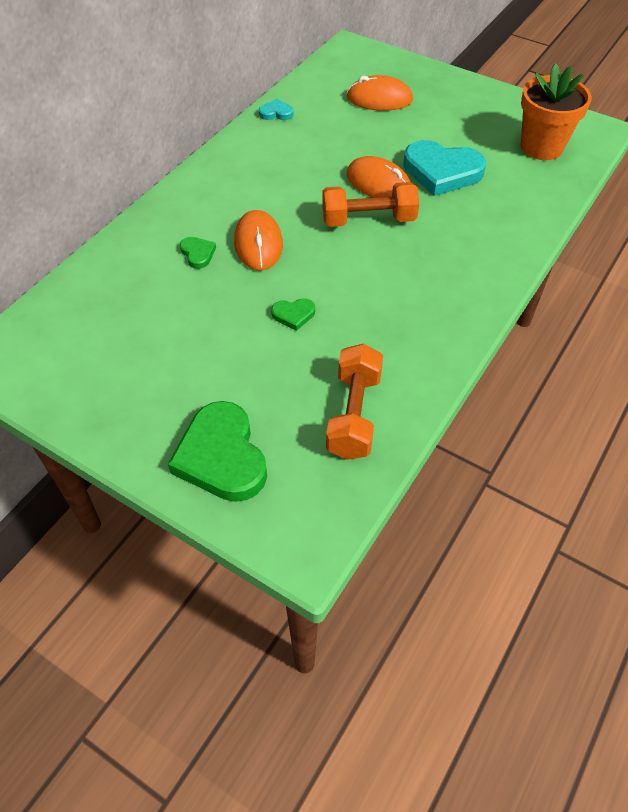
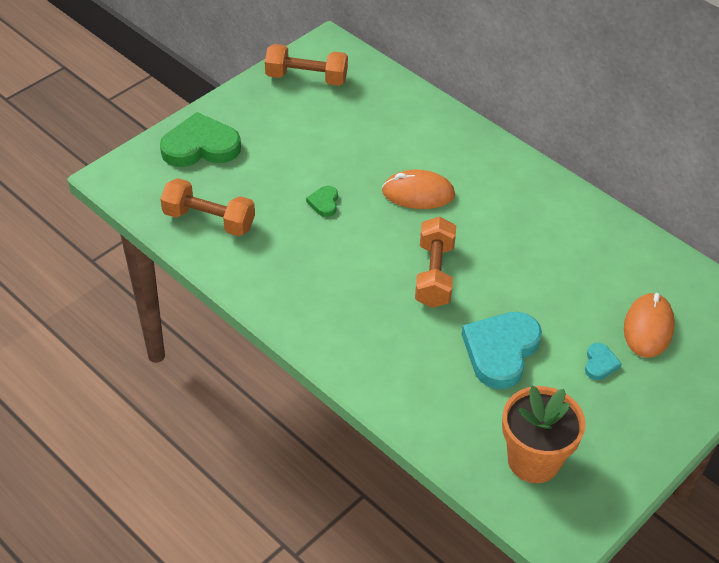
camera: 100 degrees right, 5 degrees down
(66, 371) = (306, 78): none -> orange dumbbell
(198, 254) = (414, 155): green heart -> none
(276, 113) = (626, 234): turquoise heart -> turquoise heart (600, 363)
(378, 184) = (489, 294): orange mouse -> none

